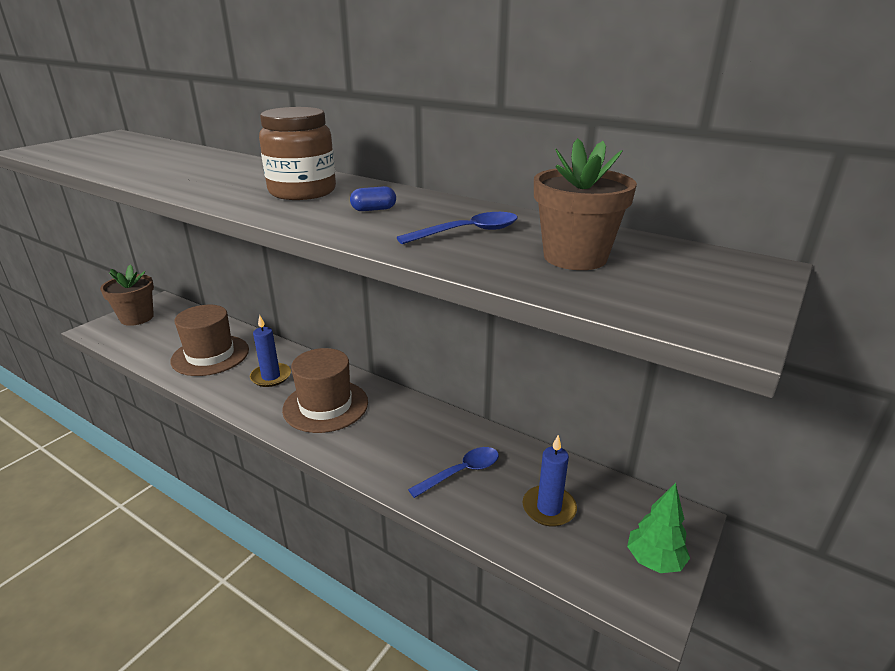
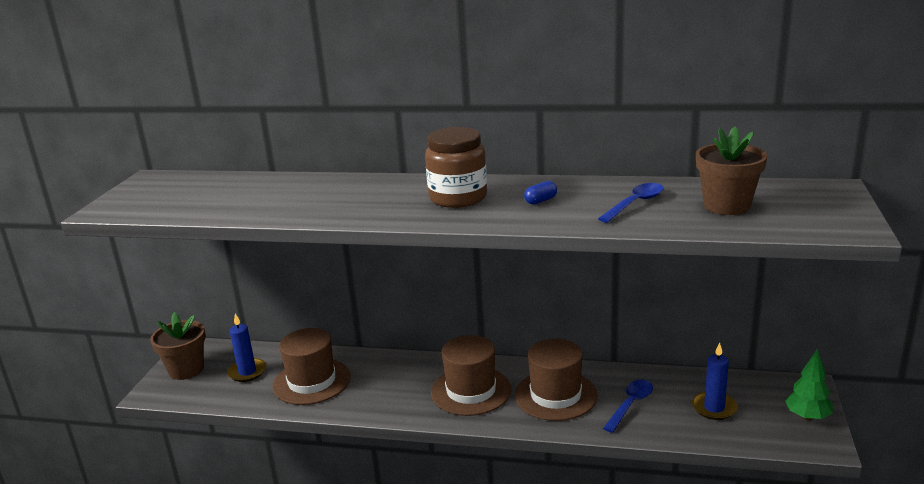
camera: 20 degrees left, 5 degrees down
(271, 377) = (394, 382): blue candle -> blue candle (247, 372)
(397, 436) = (555, 395): none -> brown hat

